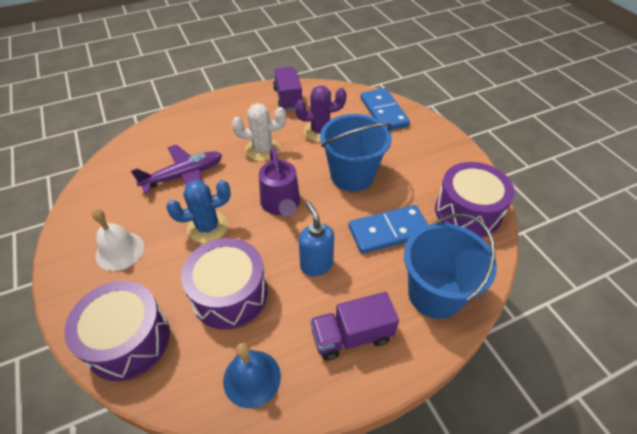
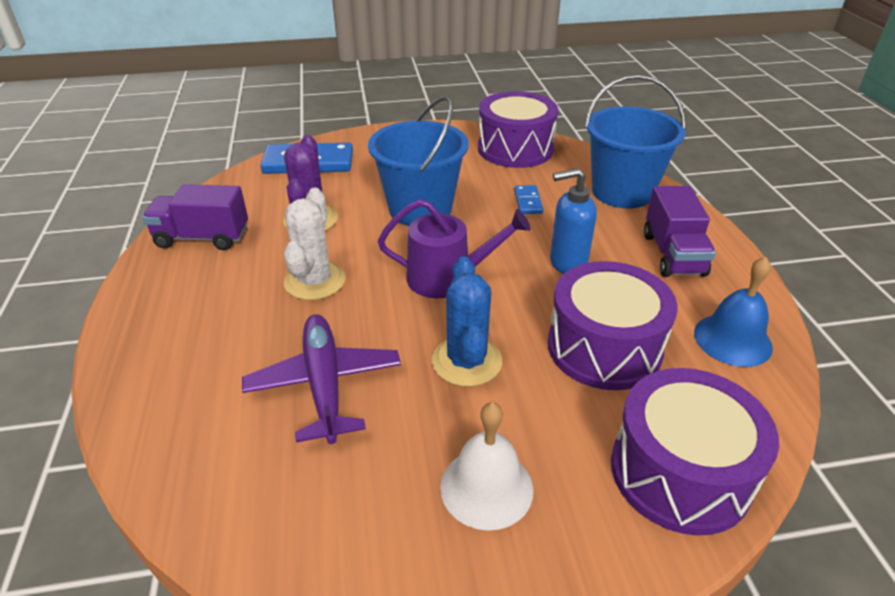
camera: 75 degrees left, 10 degrees down
(389, 231) = (528, 202): blue domino -> blue domino, size x0.49

